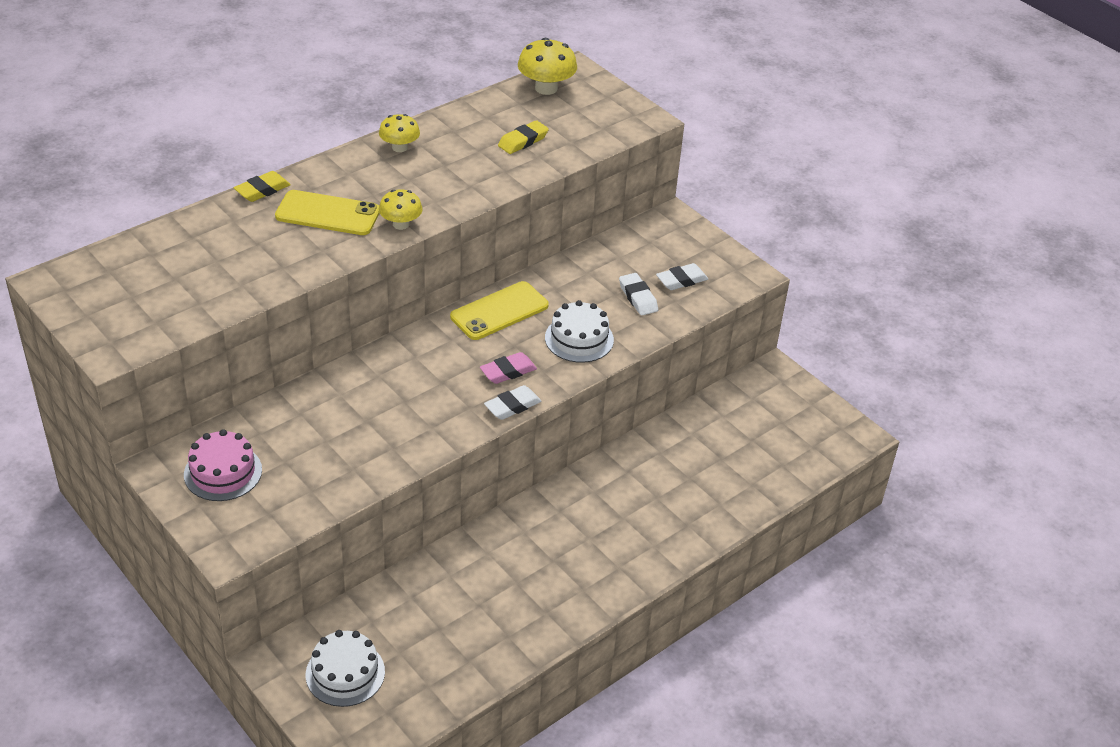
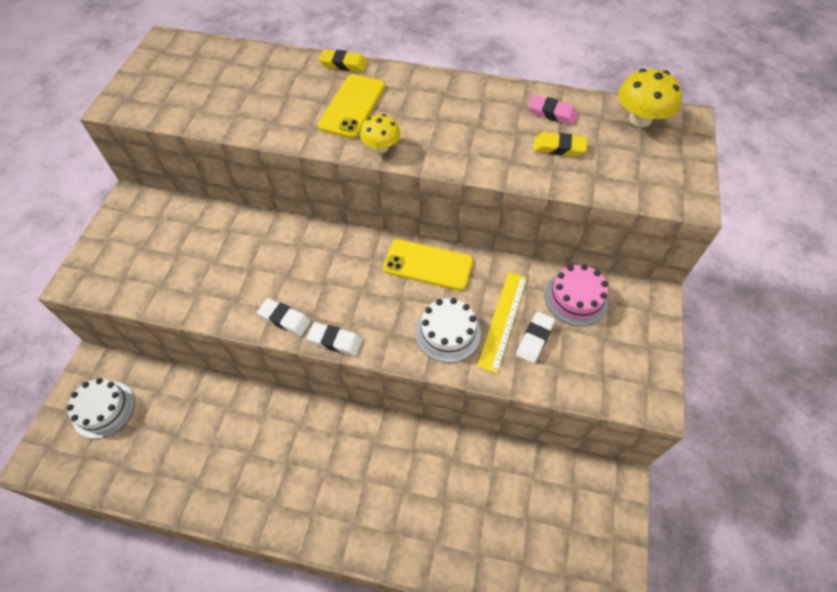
camera: 55 degrees right, 15 degrees up
(223, 472) = (145, 231): pink cake -> pink cake (576, 298)
(328, 213) = (352, 106): yellow phone -> yellow phone turned 45 degrees clockwise
(399, 147) = (466, 93): yellow mushroom -> none
(508, 372) = (369, 313): pink eraser -> pink eraser (551, 113)
(602, 303) = (503, 320): none -> yellow ruler
(681, 280) = (588, 355): white eraser -> white eraser (284, 319)

